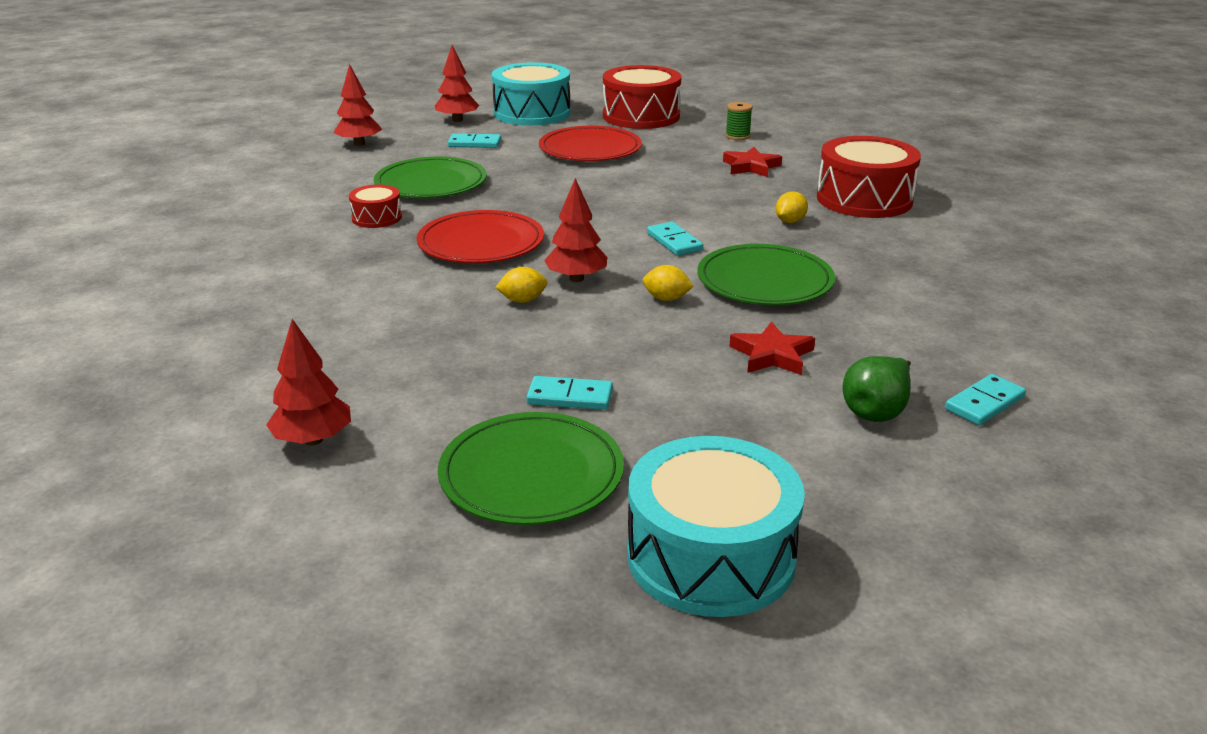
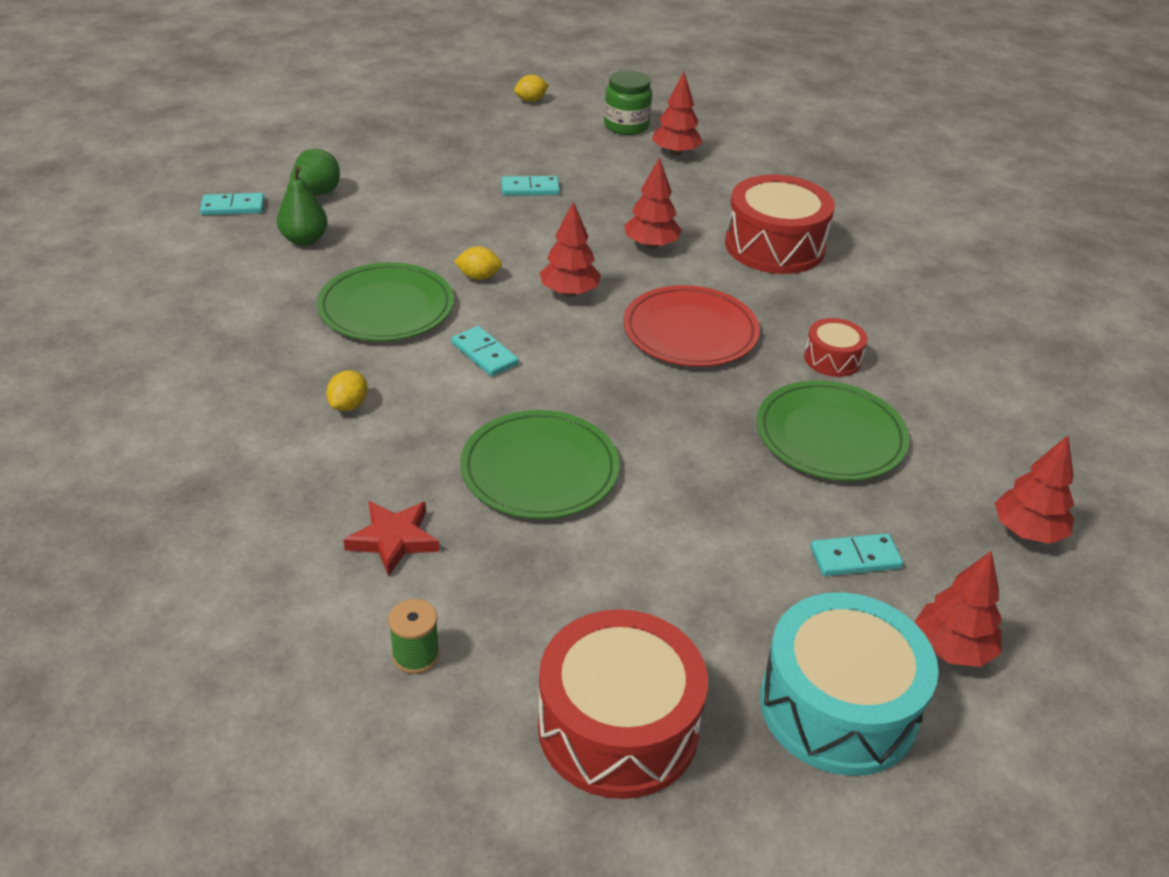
camera: 165 degrees right, 10 degrees up
(346, 506) = (626, 126): none -> green jar
(459, 314) = (651, 245): none -> red tree
(522, 300) = (606, 263): yellow lemon -> yellow lemon (531, 100)
(531, 474) = (534, 146): green plate -> green plate (539, 469)
(590, 149) = (662, 565): red plate -> none
(711, 556) = (425, 120): turquoise drum -> none
(772, 355) = (385, 231): red star -> none
(864, 199) = (238, 467): red drum -> red drum (774, 246)
(870, 352) = (304, 240): none -> green pear
(984, 403) = (233, 207): turquoise domino -> turquoise domino turned 45 degrees clockwise

